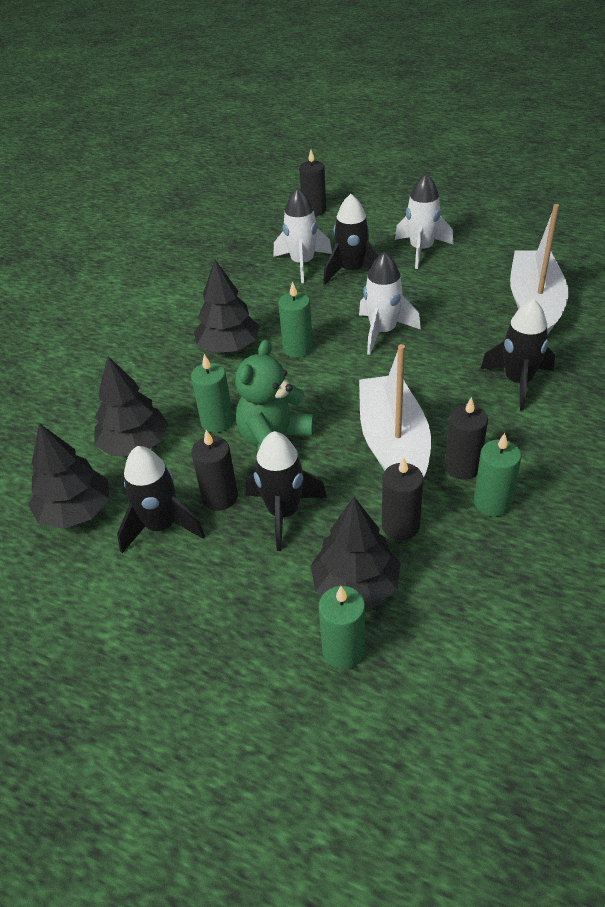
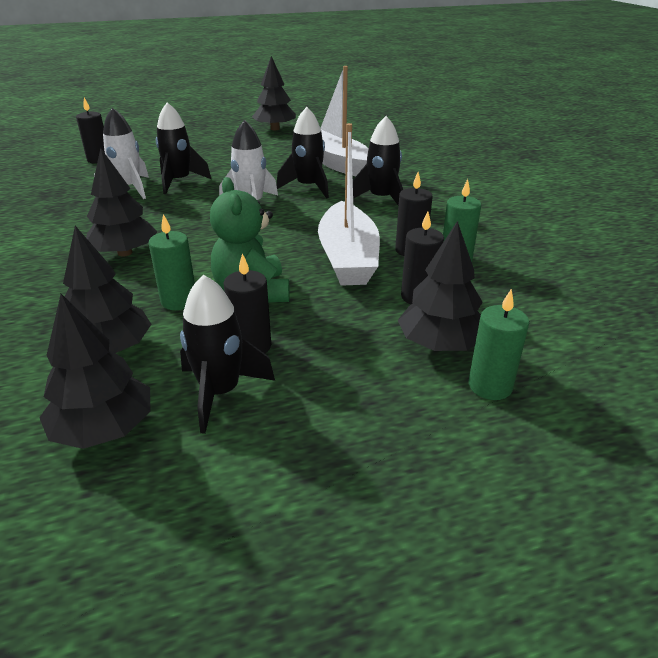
camera: 45 degrees left, 10 degrees down
(284, 512) = (322, 330): black rocket -> black rocket (308, 187)
(297, 348) = (193, 234): green candle -> none
(393, 445) = (348, 258): white boat -> white boat turned 135 degrees counterclockwise
(421, 250) = (220, 159): white rocket -> none
(529, 218) = (275, 129): none -> black tree

